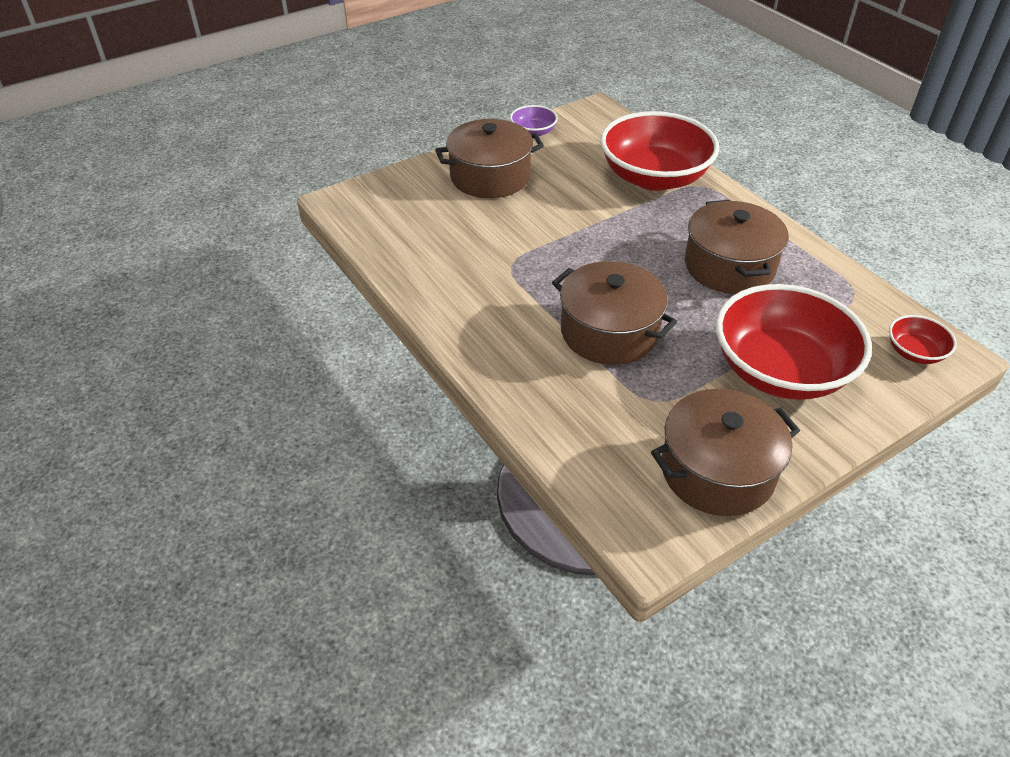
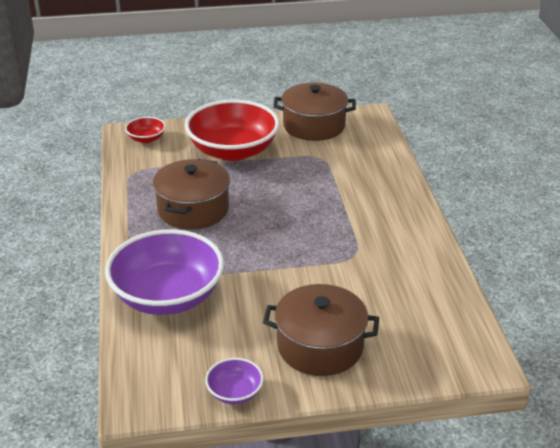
camera: 155 degrees left, 10 degrees down
(609, 332) = (316, 195): brown pot -> none
(654, 177) = (167, 296): red bowl -> purple bowl

